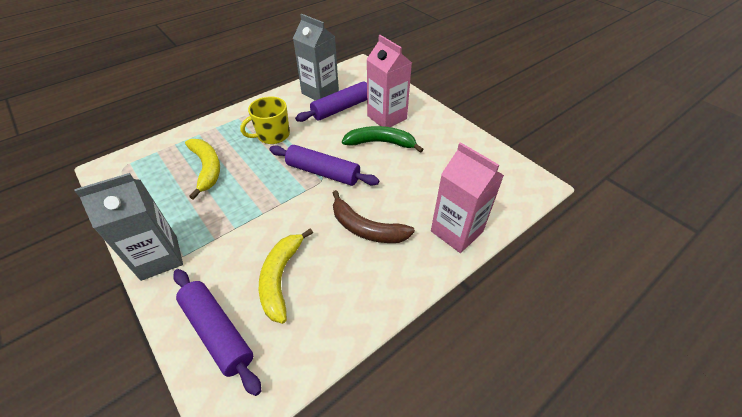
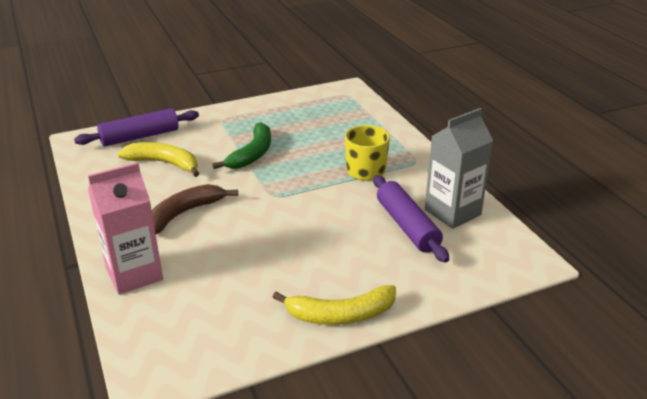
camera: 105 degrees right, 15 degrees down
(159, 257) = (226, 114): grey carton -> none
(207, 169) = (324, 132): yellow banana -> yellow banana (340, 315)
(323, 172) = (282, 197): purple rolling pin -> none
(381, 143) = (315, 247): green banana -> green banana (252, 154)
(387, 117) = (371, 263): pink carton -> none

